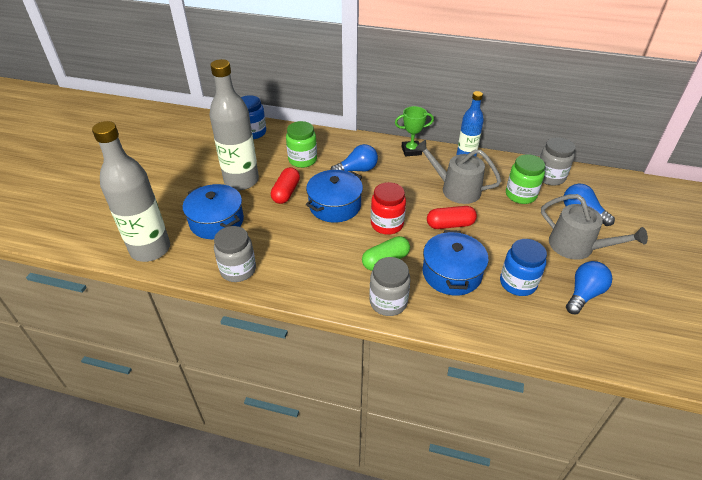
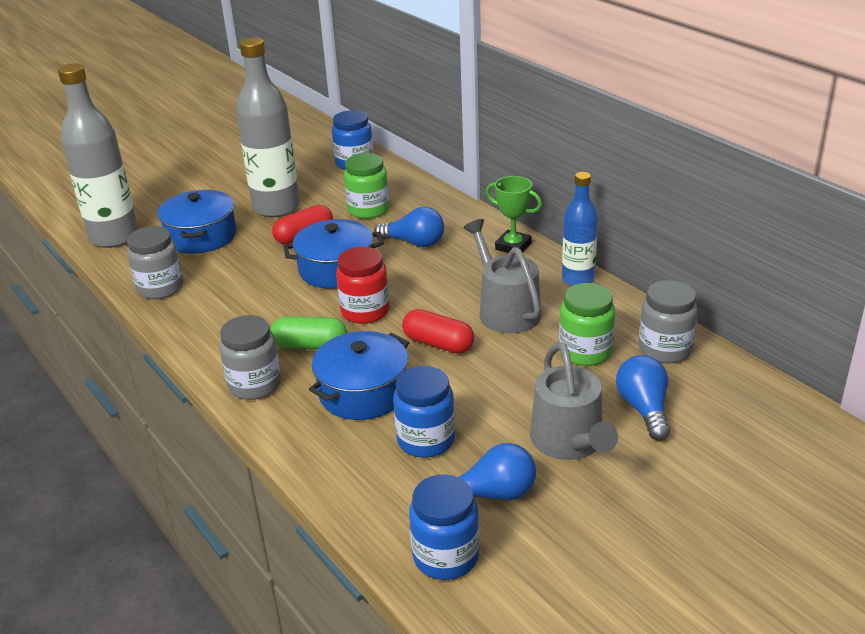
camera: 40 degrees right, 10 degrees down
(610, 341) = (446, 557): none -> blue jar

